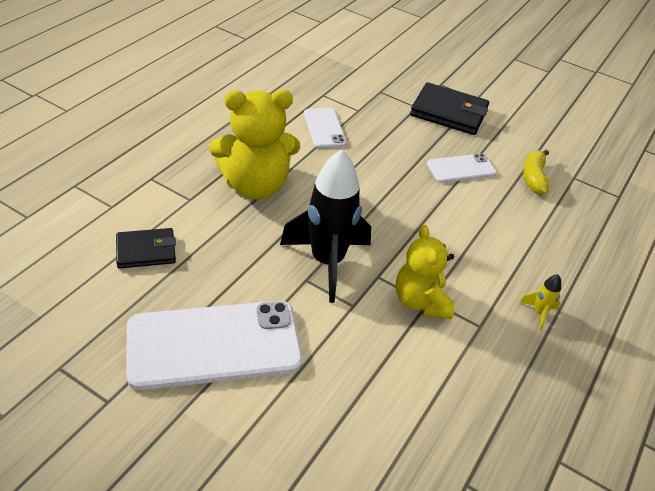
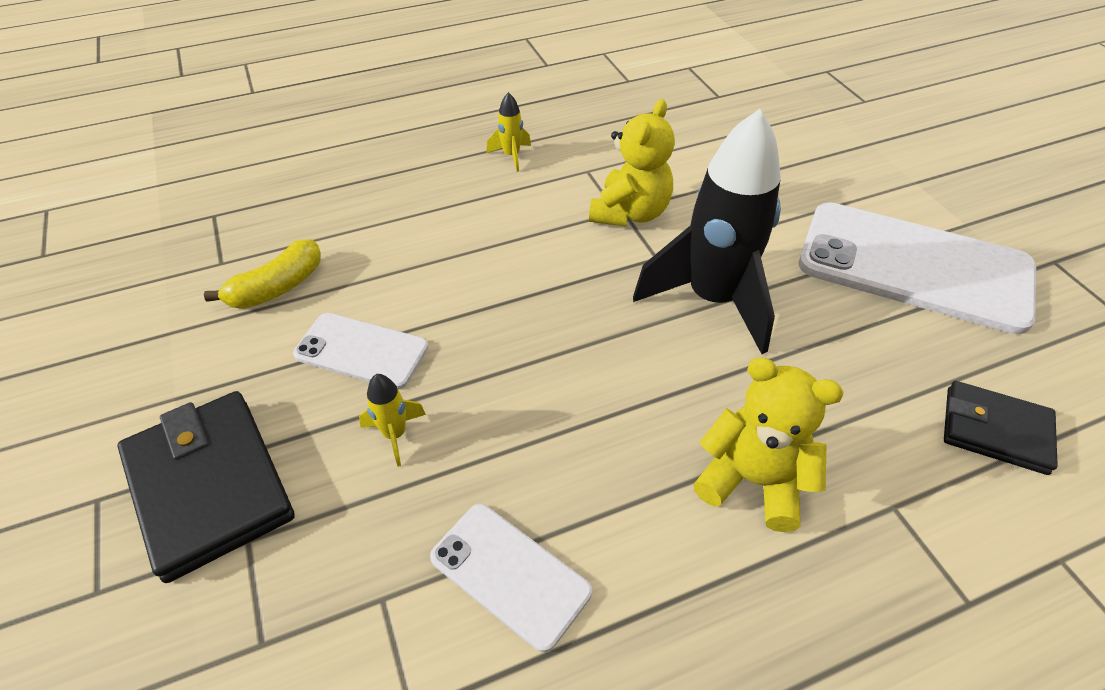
camera: 140 degrees left, 5 degrees up
(255, 186) = (752, 480): yellow teddy bear -> yellow teddy bear, size x0.66
(324, 128) = (509, 574): white phone -> white phone turned 75 degrees counterclockwise
(409, 148) = (395, 434): none -> yellow rocket

